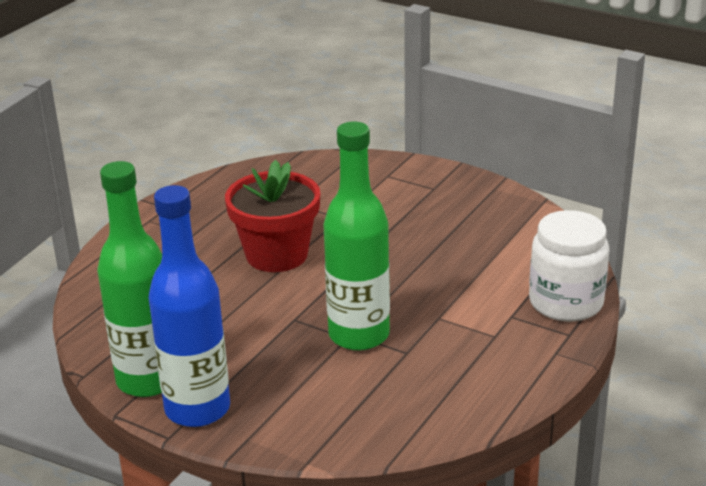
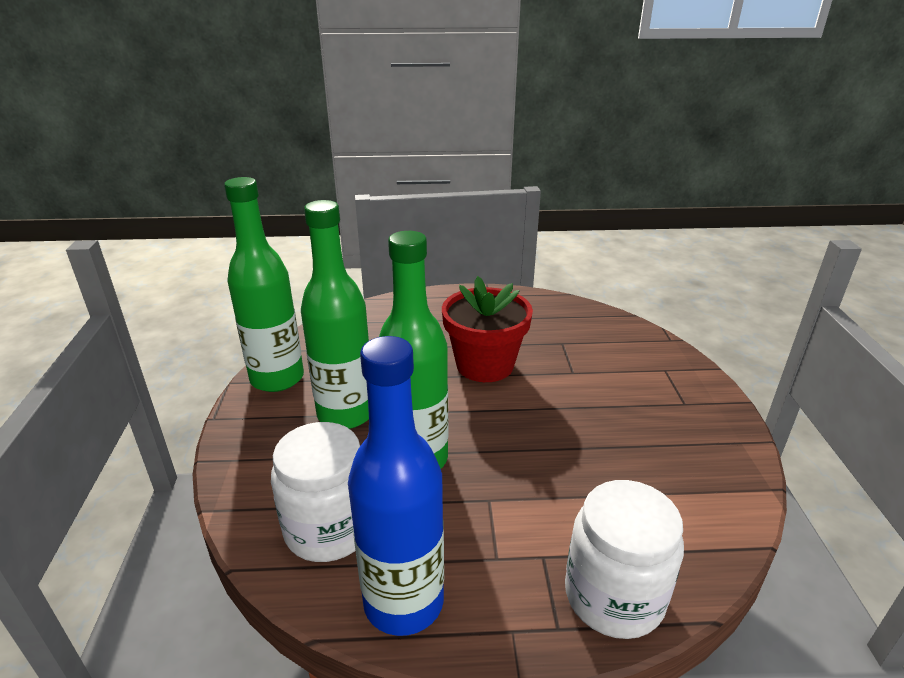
camera: 55 degrees right, 0 degrees up
(197, 409) = (255, 416): blue bottle -> blue bottle (403, 602)
(256, 354) = (346, 414): none -> green bottle
(392, 403) = (329, 528): none -> white jar

